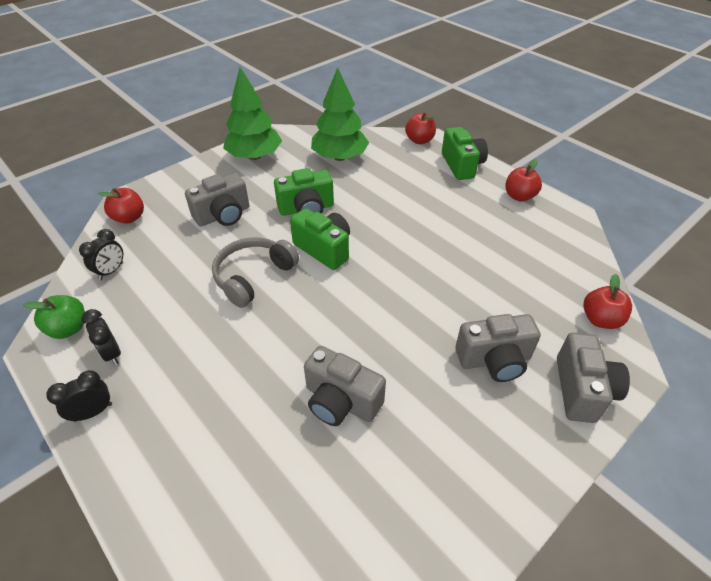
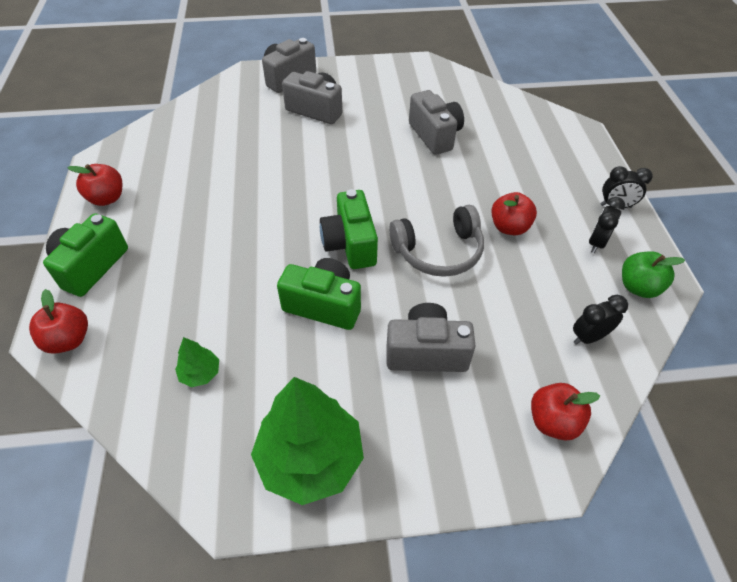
camera: 145 degrees left, 5 degrees up
(112, 353) = (596, 243): black clock -> black clock turned 150 degrees counterclockwise
(340, 157) = (200, 373): green tree -> green tree, size x0.44
(600, 319) = (219, 96): red apple -> red apple (509, 227)

